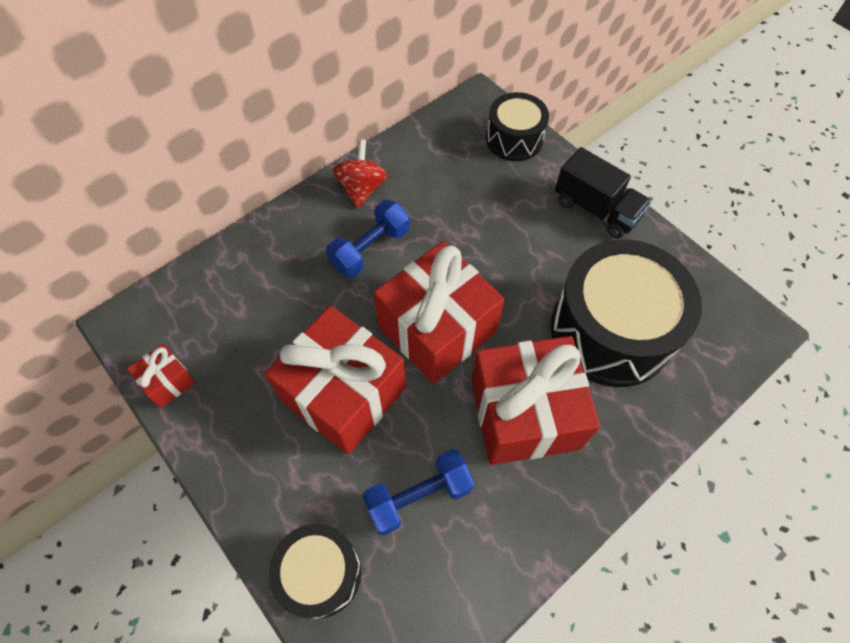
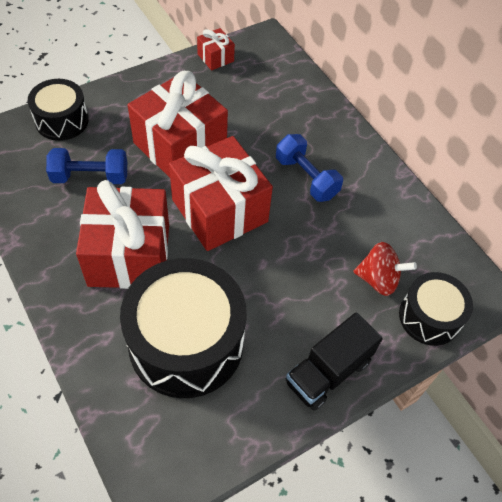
camera: 95 degrees right, 5 degrees down
(362, 188) = (372, 180): red spinning top -> red spinning top (378, 279)
(418, 496) = (90, 177): blue dumbbell -> blue dumbbell turned 75 degrees counterclockwise

